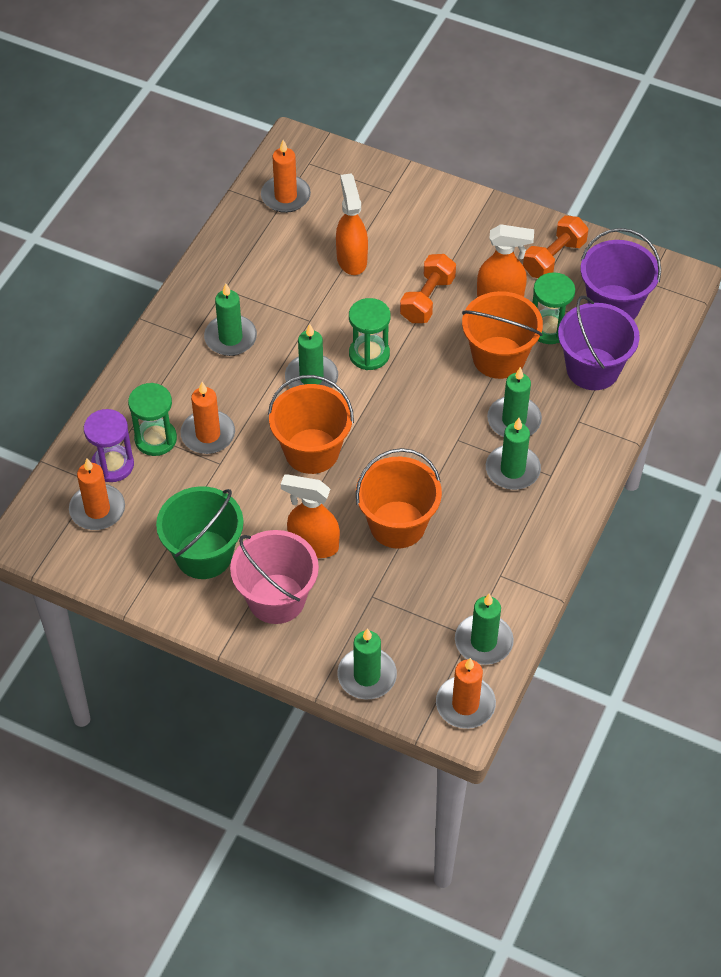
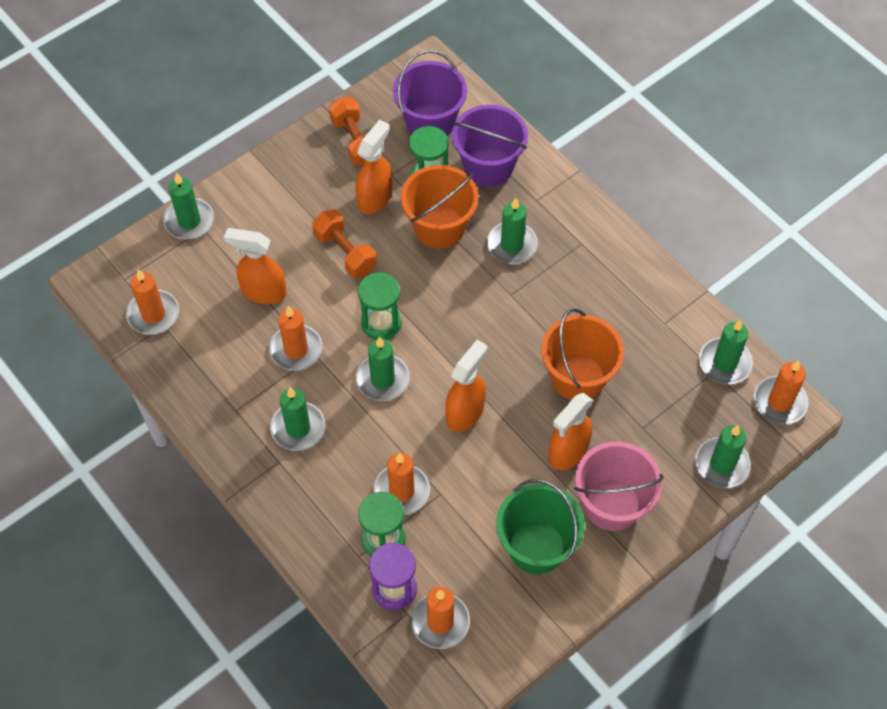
camera: 65 degrees left, 5 degrees up
(306, 305) = (296, 349): none -> orange candle
(311, 451) = (465, 412): orange bucket -> orange spray bottle
(512, 470) = (562, 268): green candle -> green candle (189, 221)

